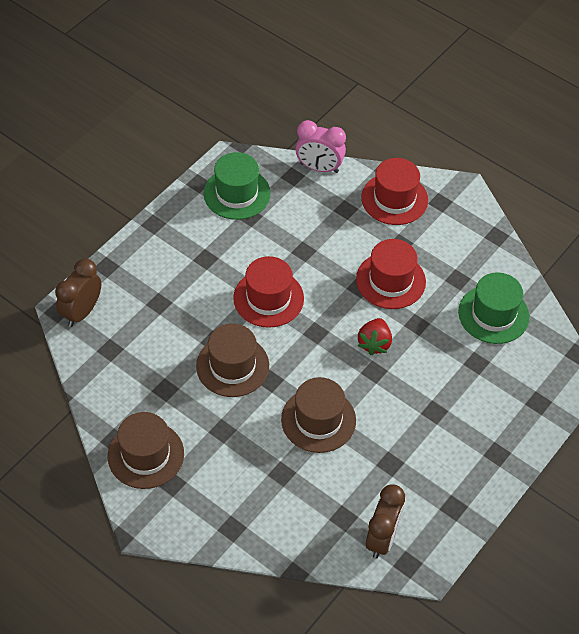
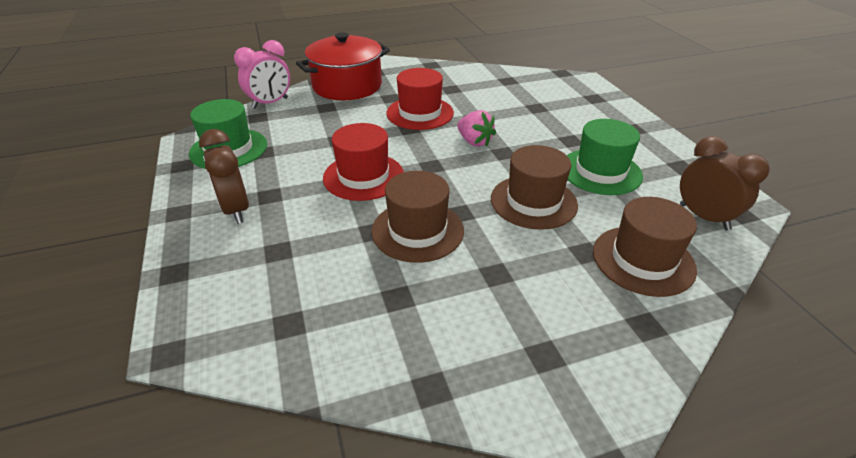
camera: 55 degrees left, 15 degrees down
(82, 312) = (202, 327): brown clock -> brown clock (236, 210)
(146, 455) = (481, 363): brown hat -> brown hat (643, 260)
(374, 343) = (474, 142): red strawberry -> pink strawberry
(394, 199) = (347, 86): red hat -> red pot
(493, 314) = (498, 87): green hat -> green hat (600, 171)

